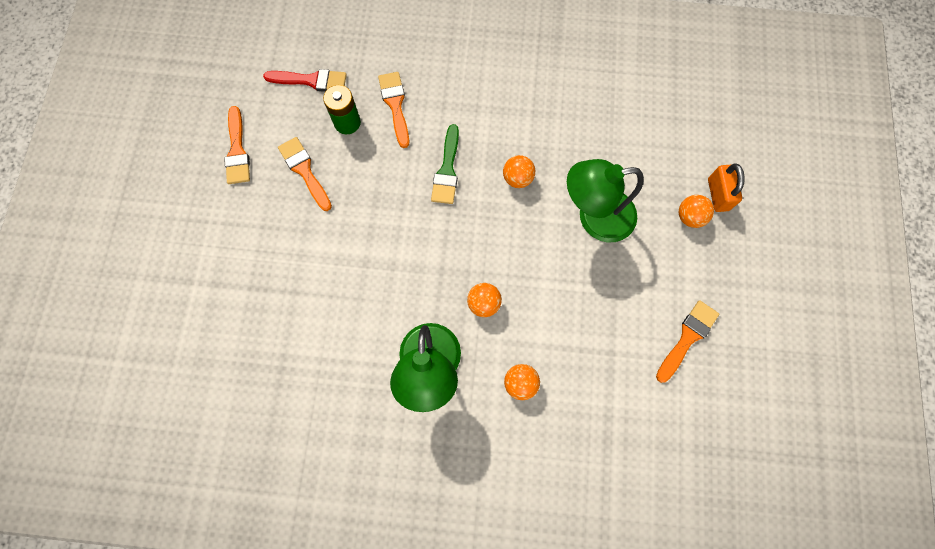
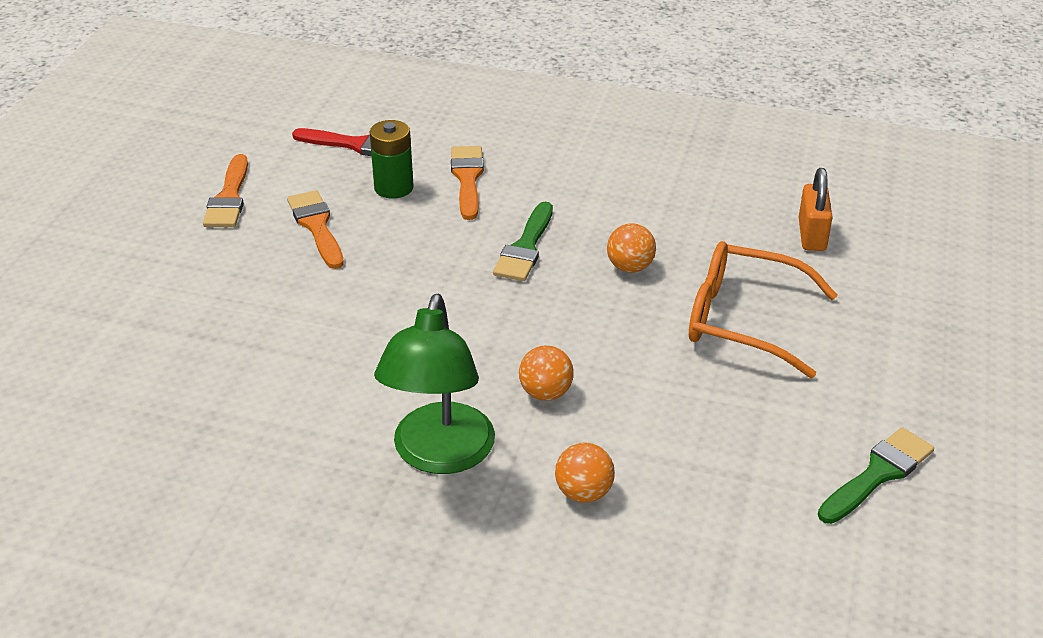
camera: 10 degrees right, 35 degrees down
(594, 217) = (742, 320): green lamp -> orange glasses
(687, 338) = (878, 474): orange brush -> green brush
(690, 217) = (896, 337): orange ball -> none
(718, 194) = (945, 318): orange padlock -> orange padlock (812, 235)

